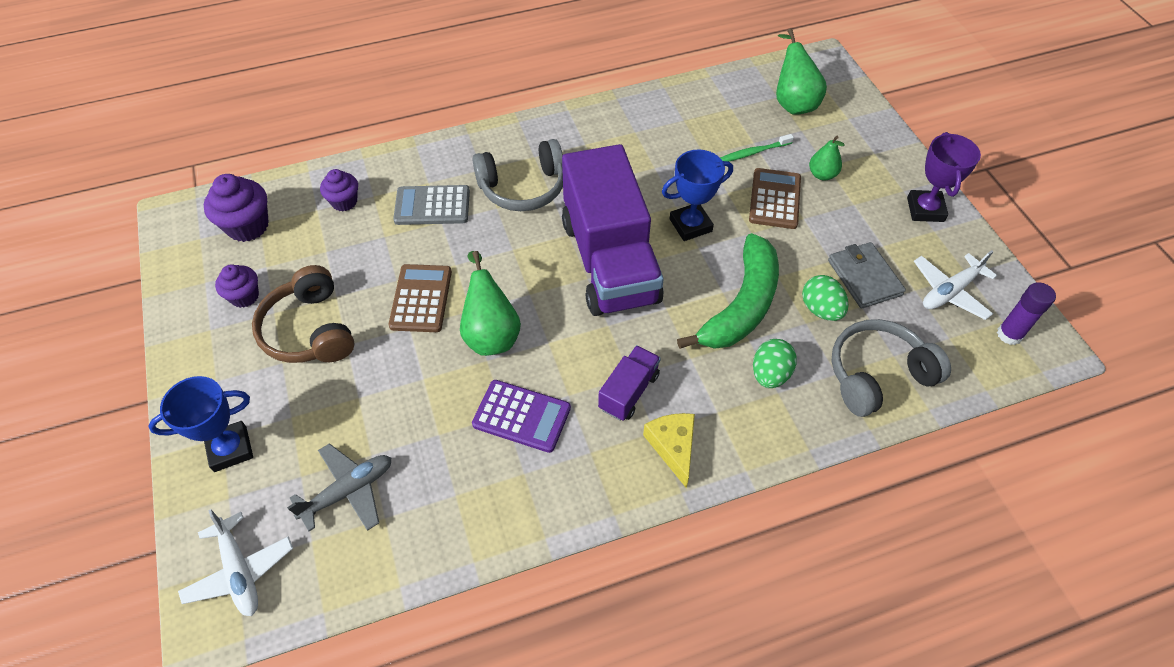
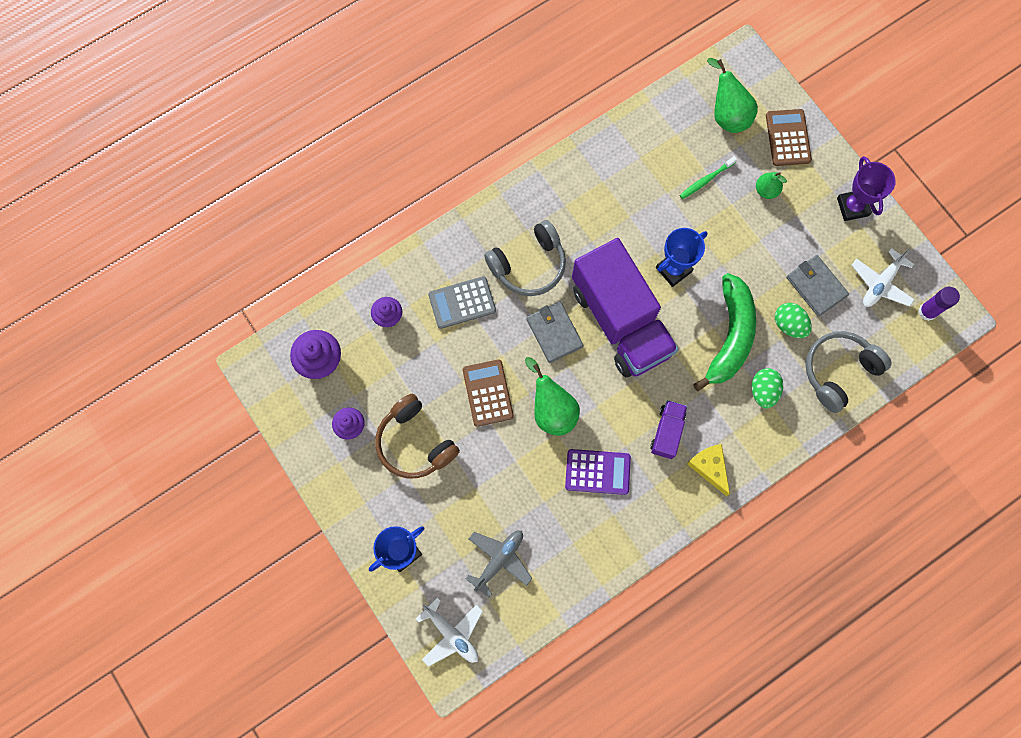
camera: 15 degrees left, 20 degrees up
(526, 256) = (554, 333): none -> grey wallet
(774, 199) = (733, 226): brown calculator -> brown calculator (788, 138)

